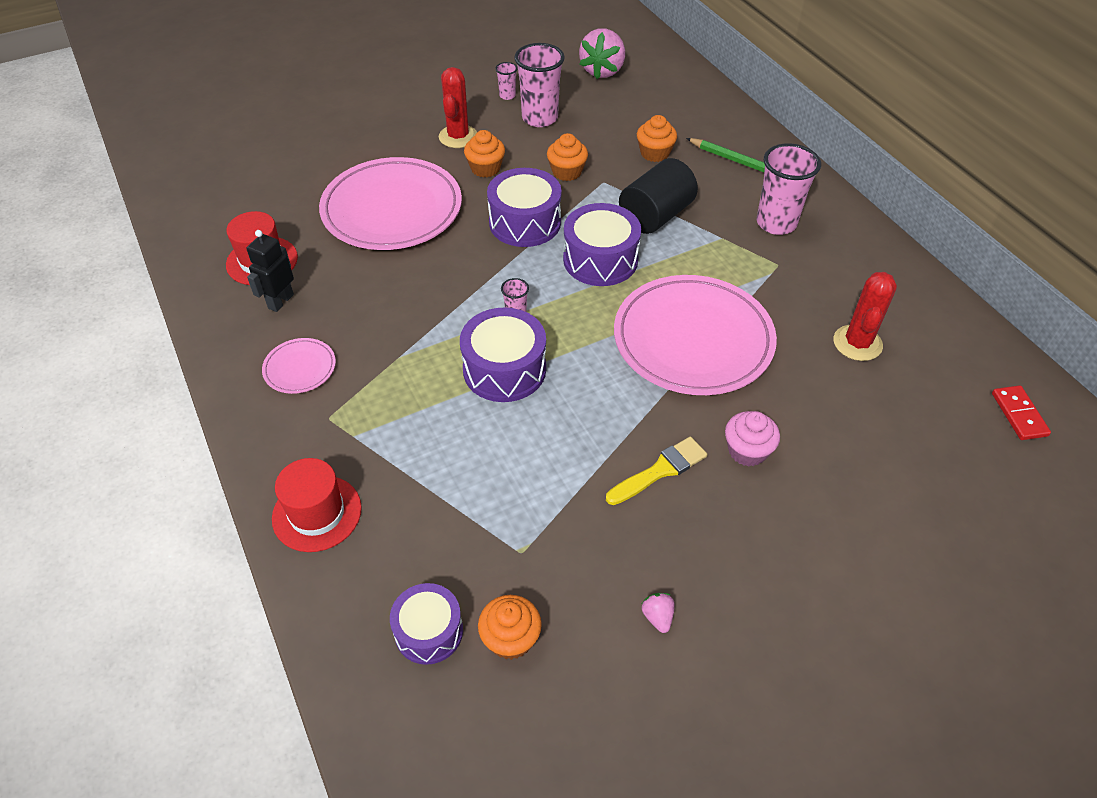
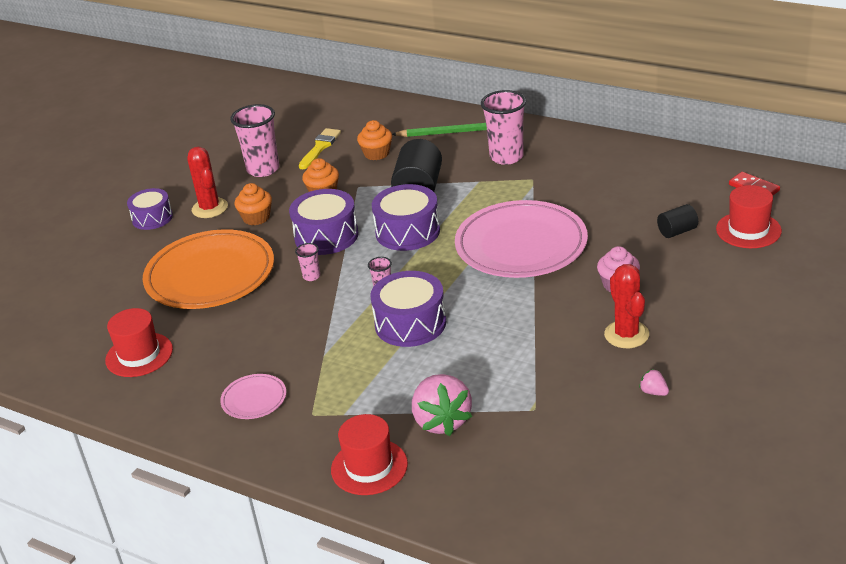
camera: 30 degrees left, 15 degrees down
(280, 301) = (187, 370): black robot -> none
(392, 209) = (210, 275): pink plate -> orange plate
(429, 631) = (521, 480): purple drum -> purple drum (152, 218)
(507, 95) = (219, 166): pink cup -> pink cup (311, 276)
(510, 638) = (577, 453): orange cupcake -> none
(602, 71) = (279, 120): pink strawberry -> pink strawberry (441, 421)
(660, 470) = (575, 322): yellow brush -> yellow brush (320, 147)
(857, 343) = (626, 197): red cactus -> red cactus (626, 334)
(874, 421) = (677, 231): none -> black cylinder
(960, 469) = (748, 230): none -> red hat

